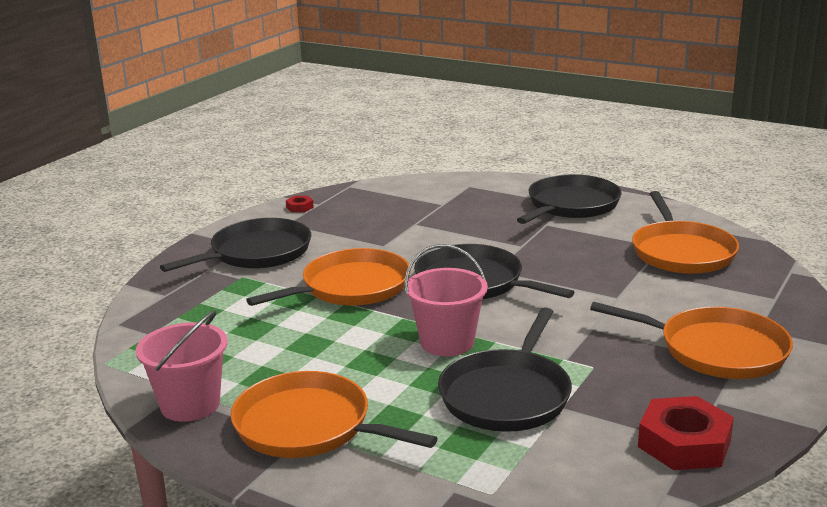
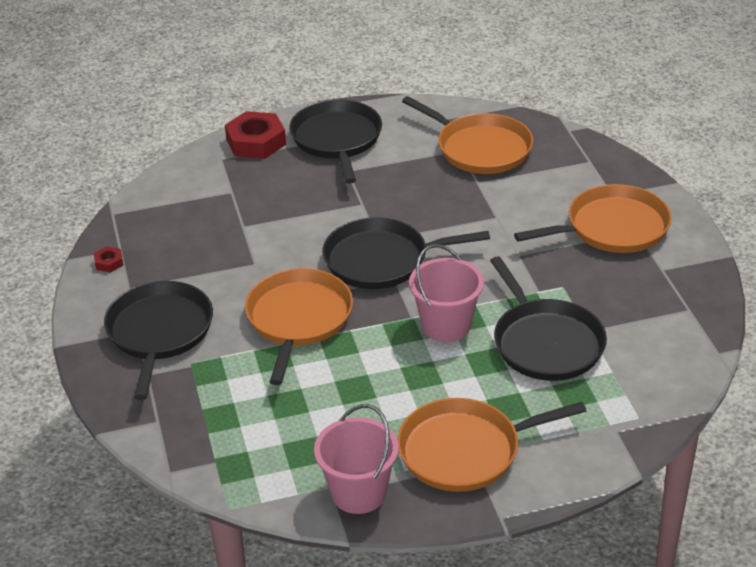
camera: 45 degrees left, 15 degrees up
(684, 443) = (685, 312): red nut -> red nut (256, 142)

